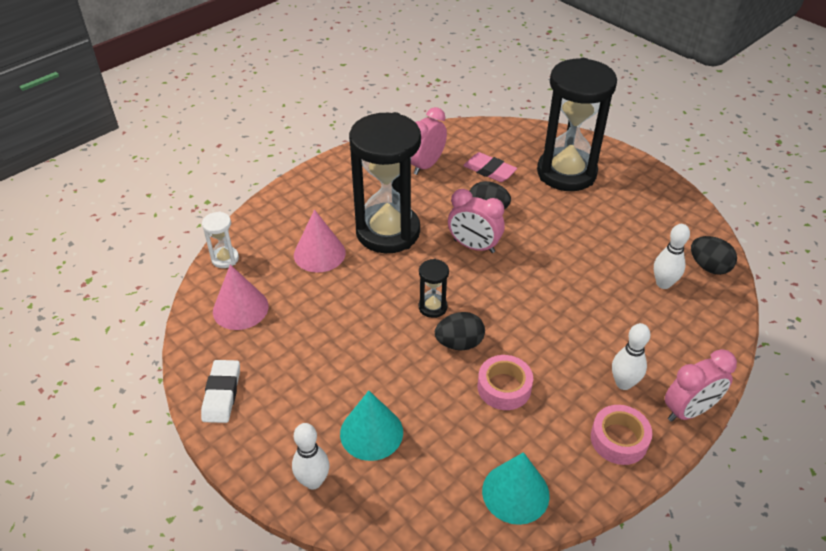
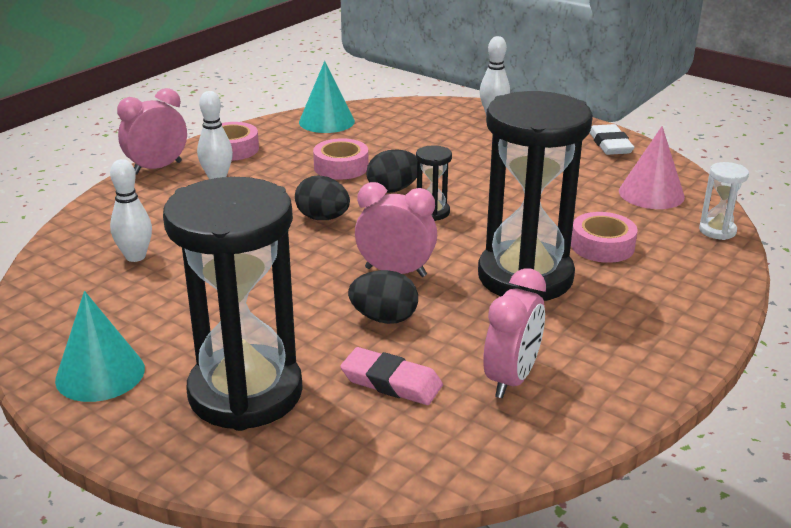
camera: 170 degrees right, 15 degrees down
(319, 253) = (602, 246): pink cone -> pink tape
(371, 432) = (458, 137): turquoise cone -> turquoise cone (100, 374)
(708, 267) = (60, 279): black egg -> black egg (323, 218)

